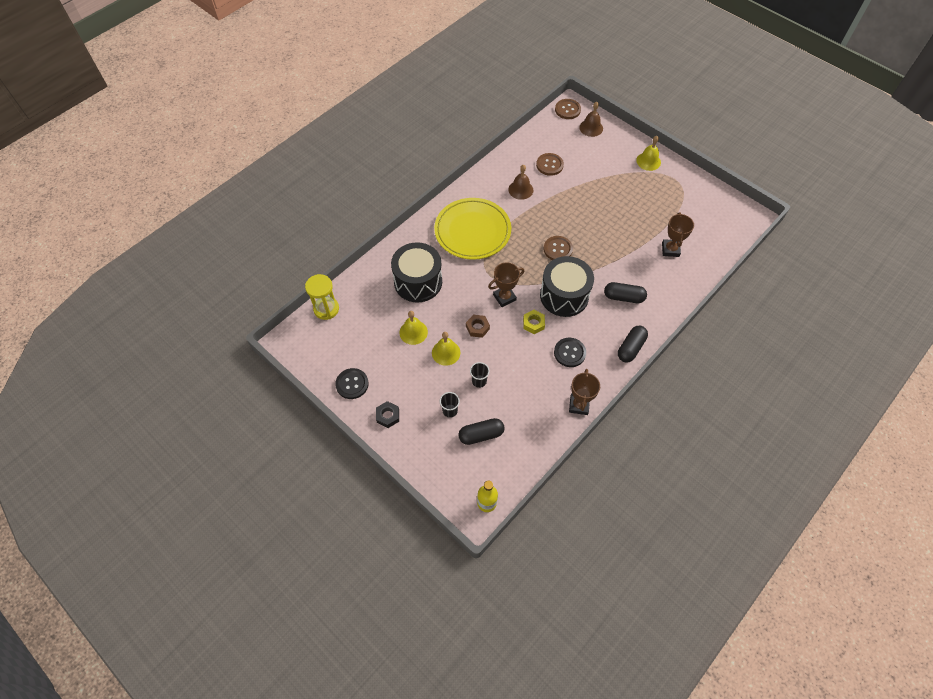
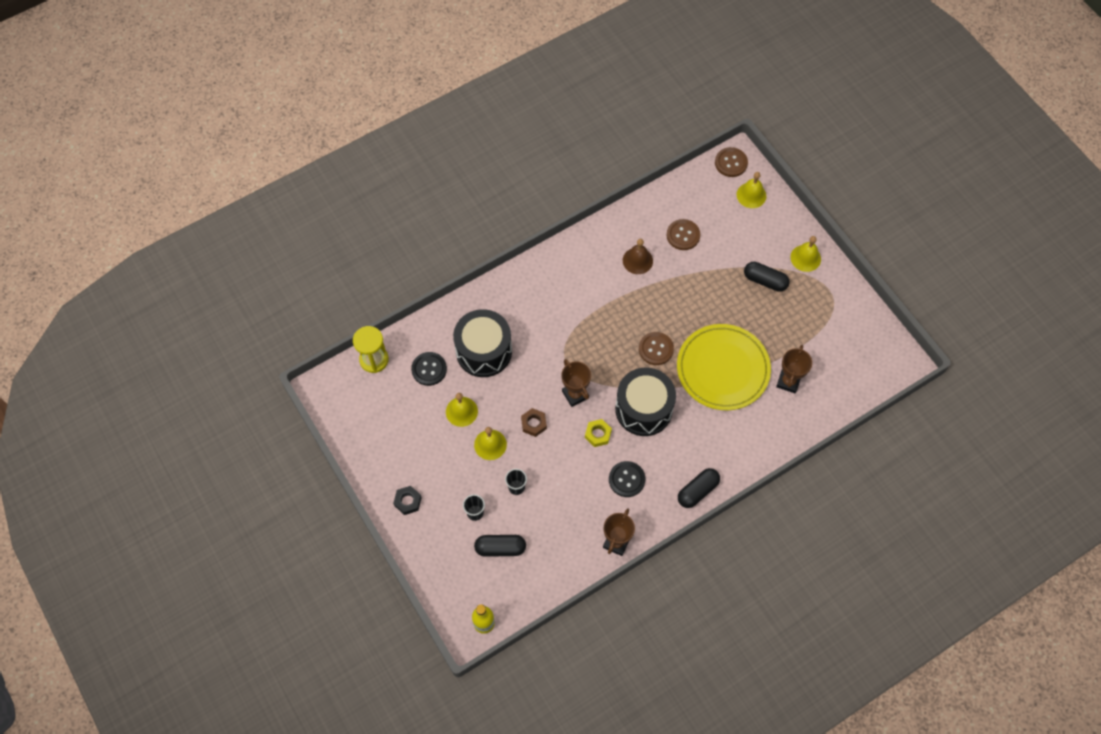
camera: 15 degrees right, 5 degrees up
(352, 384) = (379, 455): black button -> black button (429, 369)
(472, 231) = (564, 302): yellow plate -> yellow plate (722, 369)
(504, 297) = (575, 394): brown trophy -> brown trophy turned 75 degrees clockwise
(591, 128) = (751, 195): brown bell -> yellow bell
(623, 297) = (711, 428): black capsule -> black capsule (765, 281)

